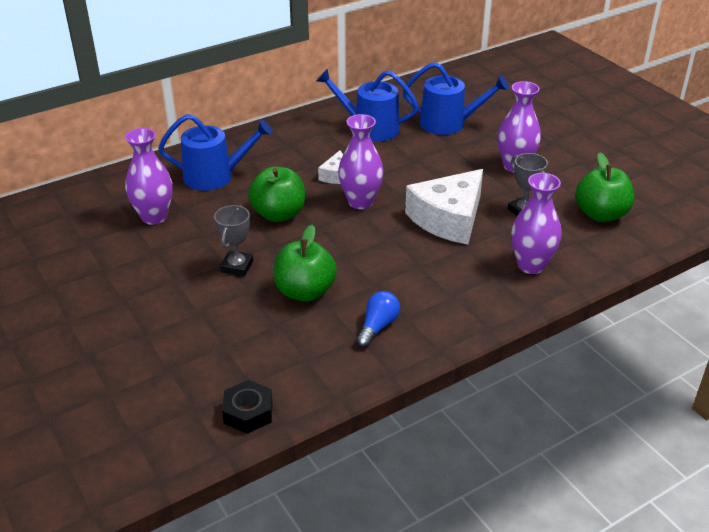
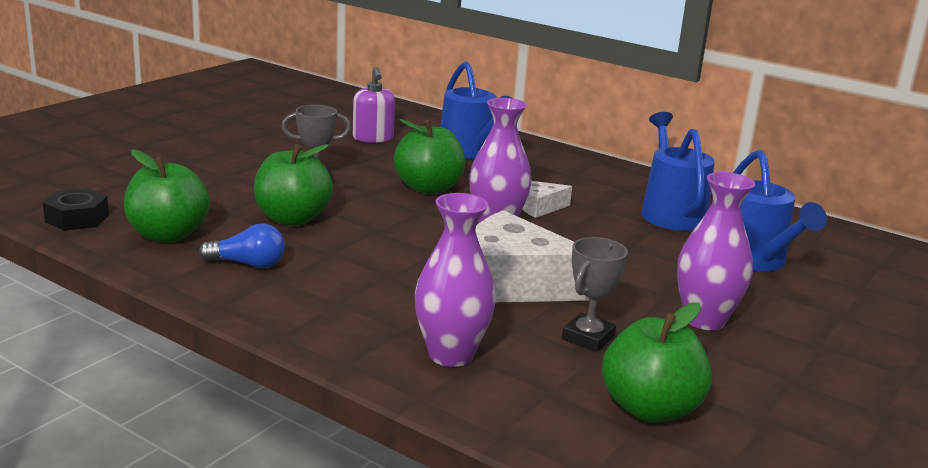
camera: 65 degrees right, 15 degrees down
(154, 217) = (373, 138): purple vase -> purple soap dispenser
(307, 362) = (168, 235): none -> green apple

